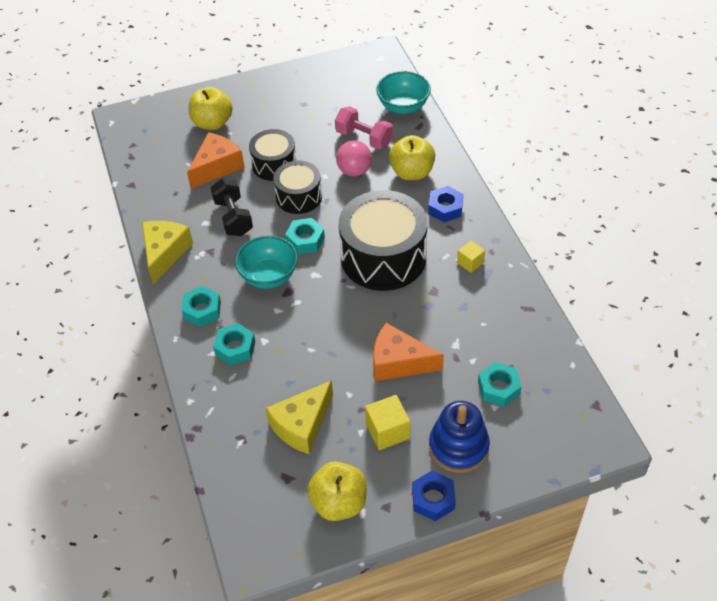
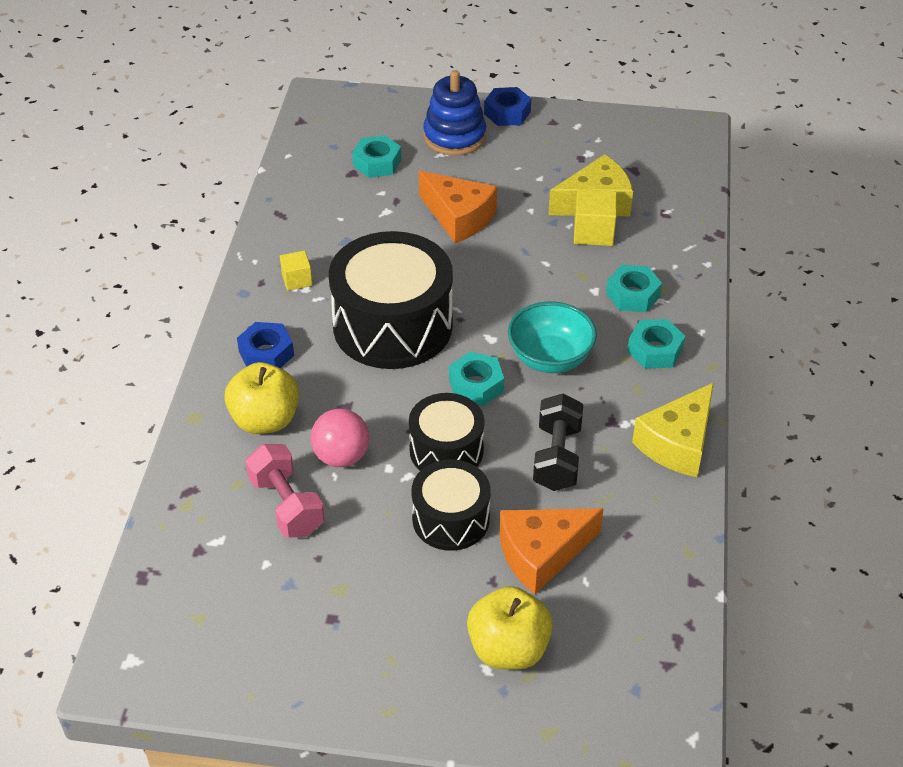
camera: 155 degrees left, 5 degrees down
(339, 503) = (594, 138): yellow apple -> none
(387, 431) = (513, 169): yellow cube -> yellow cube (593, 232)
(403, 106) = (182, 537): turquoise bowl -> none

